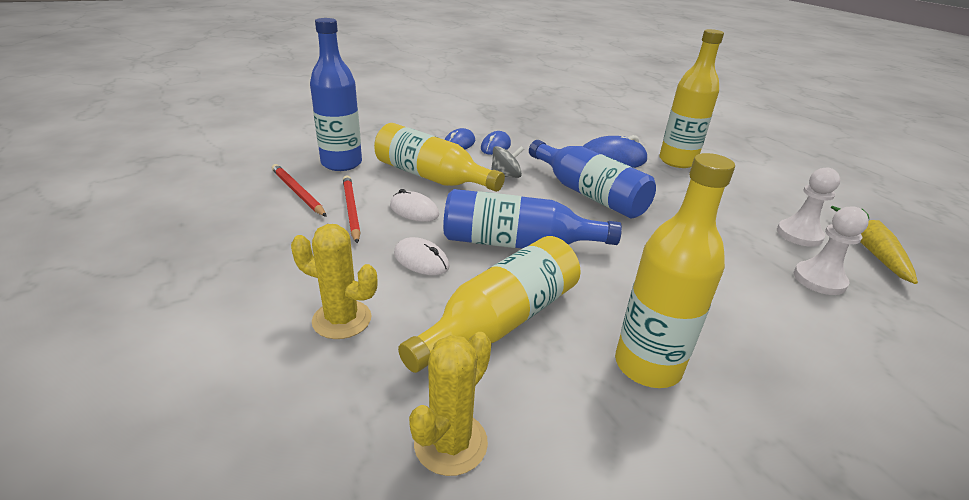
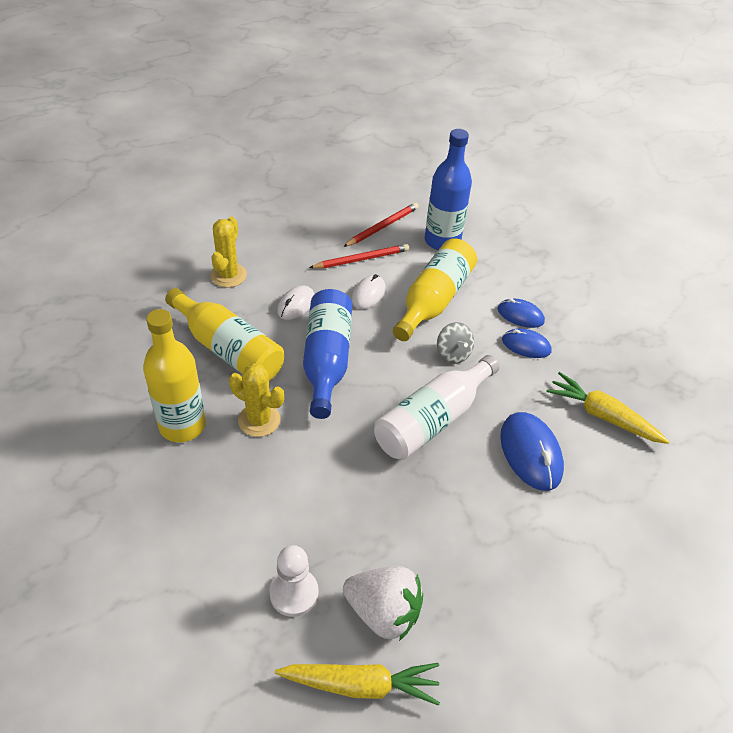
camera: 85 degrees right, 15 degrees up
(450, 443) = (131, 329): yellow cactus -> yellow cactus (259, 420)
(567, 132) = (603, 416): none -> yellow carrot
(588, 194) = (432, 420): blue bottle -> white bottle
(677, 161) = (555, 529): yellow bottle -> none
(799, 235) = (383, 612): white pawn -> white strawberry

